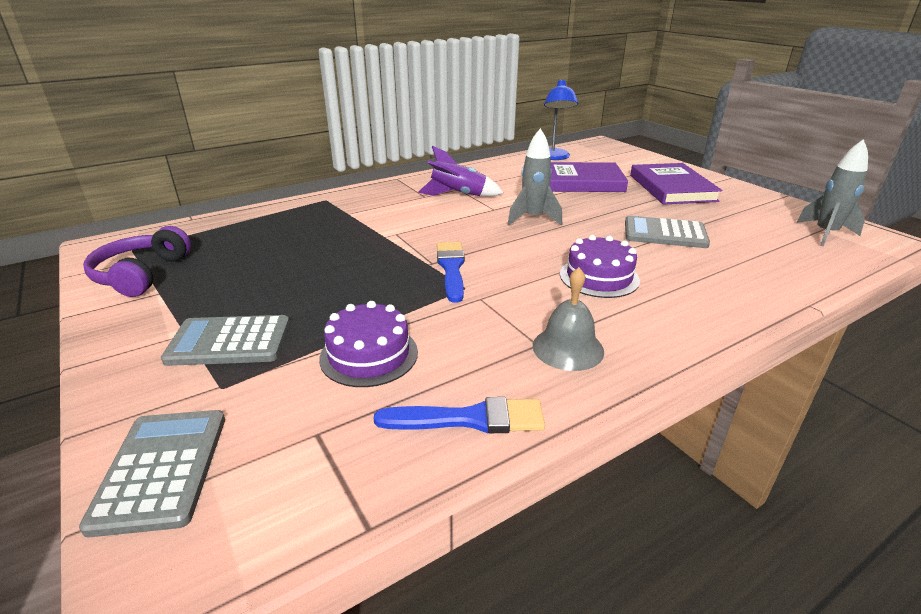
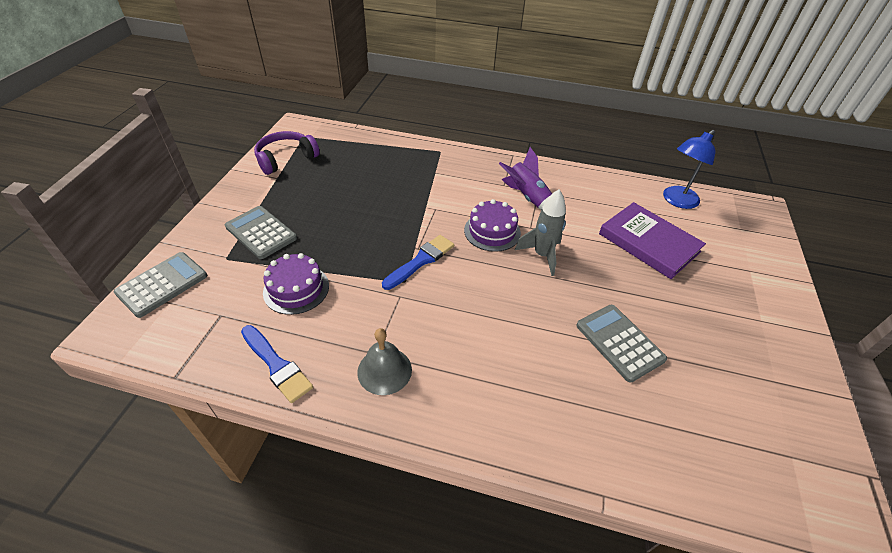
camera: 45 degrees right, 15 degrees up
(599, 277) = (494, 339): purple cake -> purple cake (492, 231)
(672, 188) = (727, 304): purple book -> none
(825, 234) = (785, 464): grey rocket -> none

